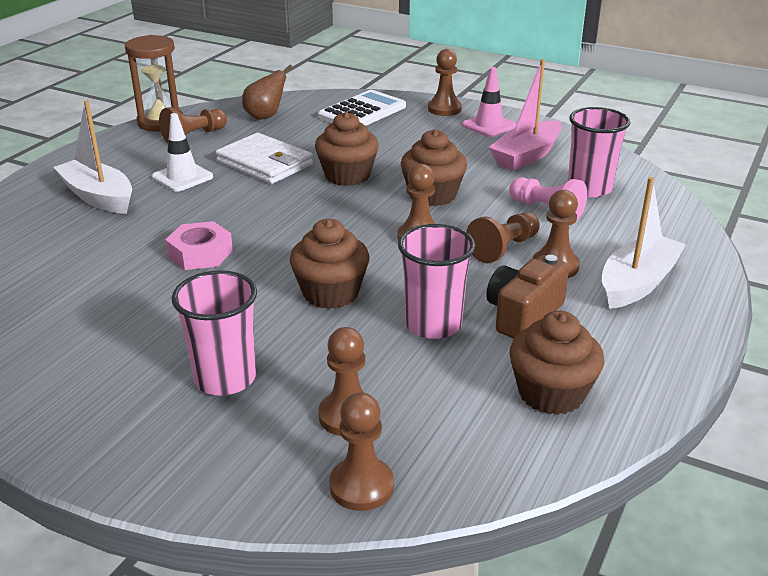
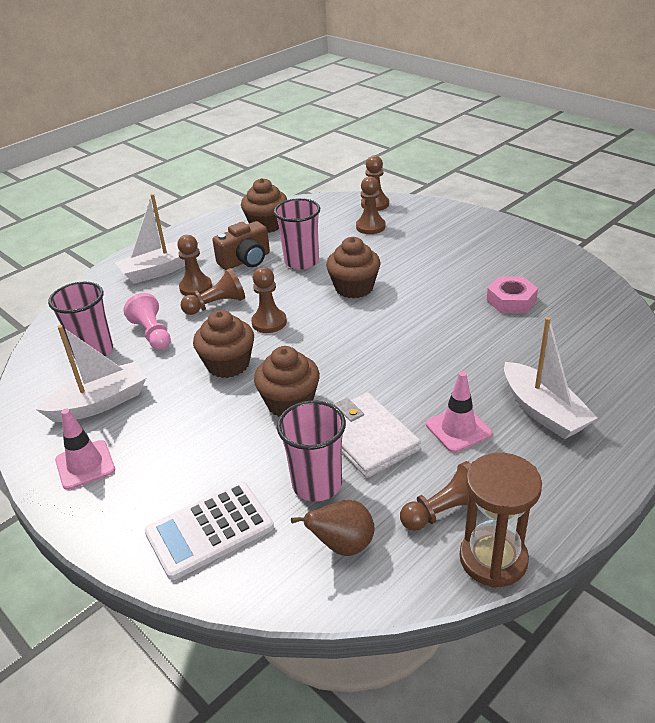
camera: 160 degrees left, 5 degrees up
(182, 177) = (458, 429): white traffic cone -> pink traffic cone
(200, 253) = (441, 331): pink nut -> pink nut (511, 300)
(225, 378) = (430, 248): pink cup -> pink cup (317, 484)
(444, 109) = (103, 515): brown pawn -> none
(526, 156) = (100, 403): pink boat -> white boat

